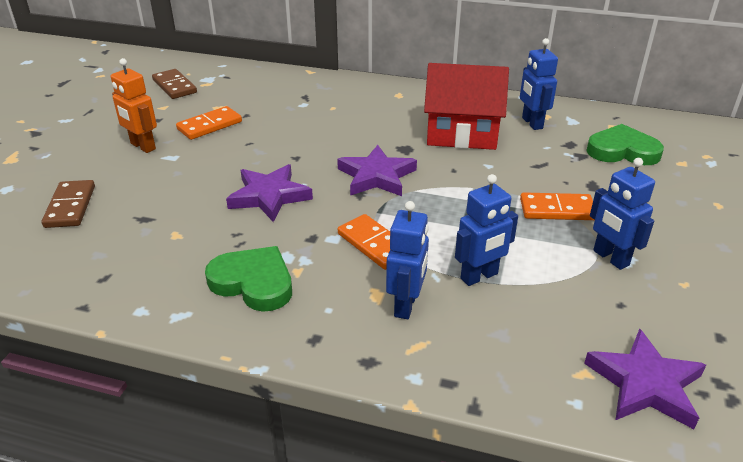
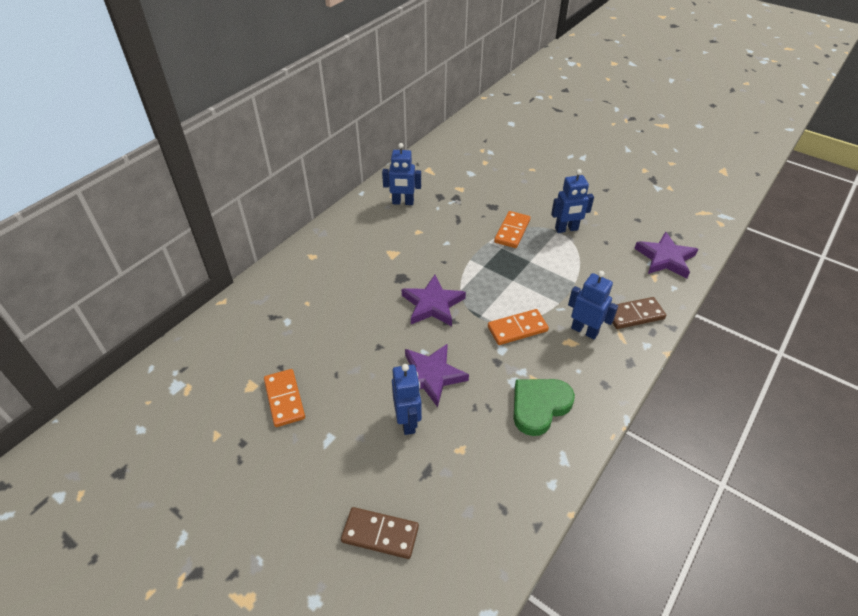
camera: 70 degrees left, 10 degrees up
(142, 146) = (294, 462): orange robot -> none
(174, 86) = (172, 419): brown domino -> brown domino (634, 315)
(462, 134) = (397, 241): red house -> none
(479, 276) = (567, 289): blue robot -> blue robot (408, 421)
(622, 151) = (460, 178): green heart -> none

